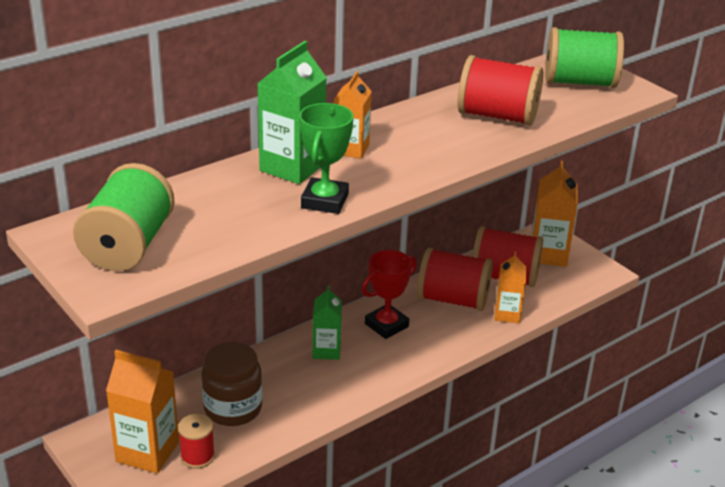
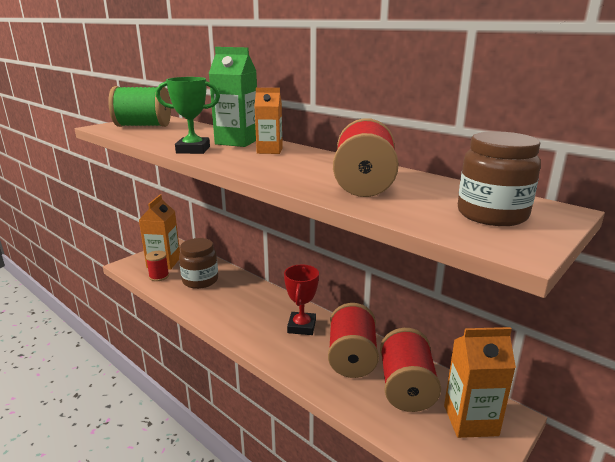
camera: 80 degrees right, 10 degrees down
(326, 350) = (263, 305): green carton -> none
(386, 325) = (301, 326): red trophy -> red trophy turned 60 degrees clockwise
(507, 314) = (345, 394): orange carton -> none
(579, 82) = (492, 214): green spool -> brown jar

